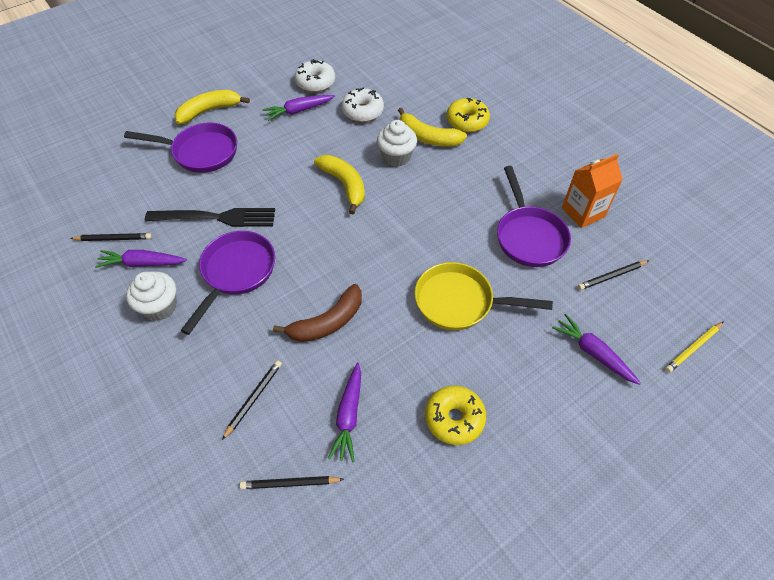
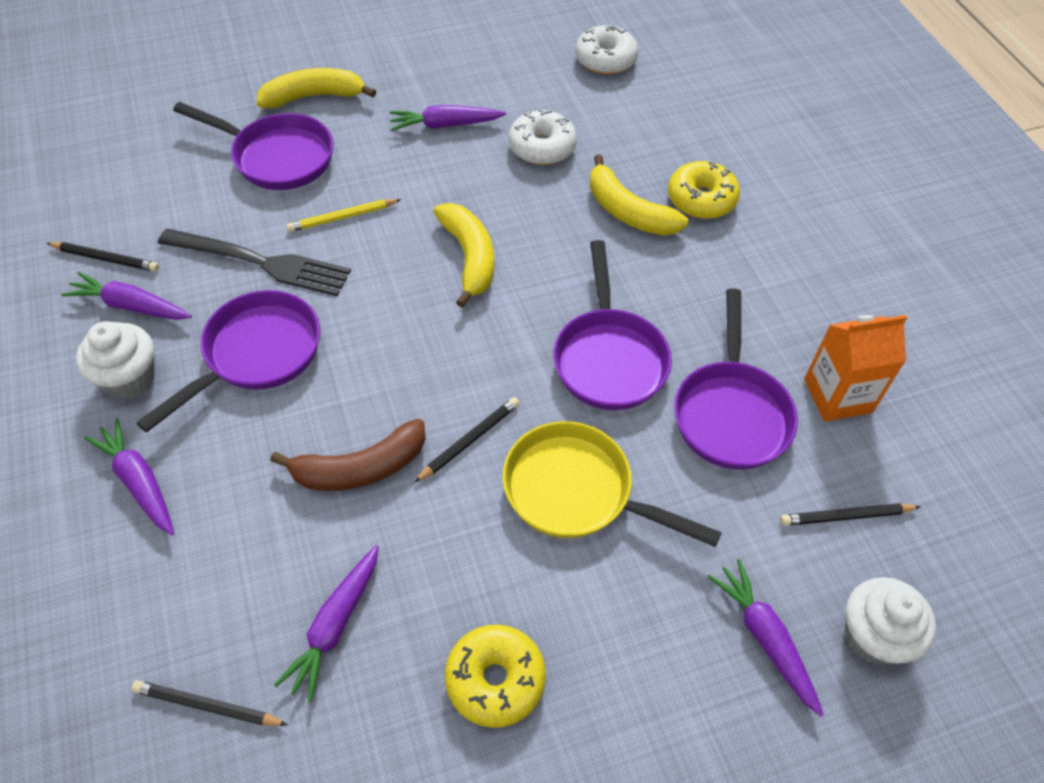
camera: 15 degrees right, 0 degrees up
(192, 367) = (139, 482): none -> purple carrot
(254, 398) = (207, 557): black pencil -> black pencil (470, 440)
(315, 82) = (487, 86): white donut -> white donut (605, 60)
(396, 157) = (566, 231): white cupcake -> white cupcake (873, 636)
(449, 223) = (609, 358): none -> purple pan
(693, 348) = (942, 679): yellow pencil -> yellow pencil (342, 217)

